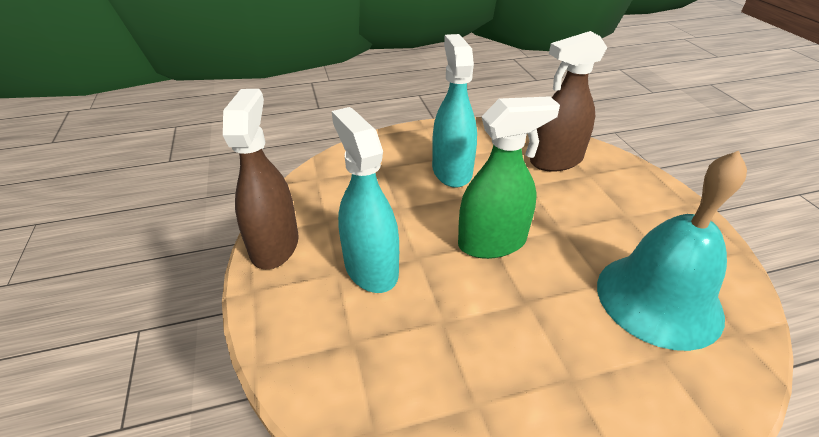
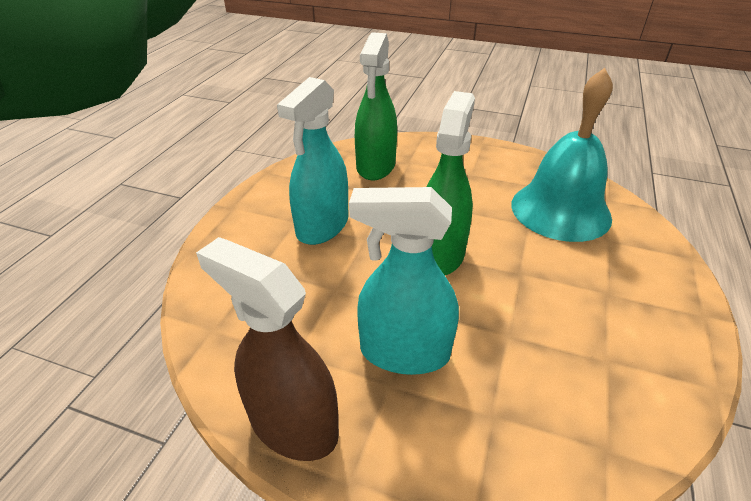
camera: 55 degrees left, 0 degrees up
(452, 171) = (322, 226): turquoise spray bottle -> turquoise spray bottle turned 90 degrees counterclockwise
(555, 160) = (375, 166): brown spray bottle -> green spray bottle

